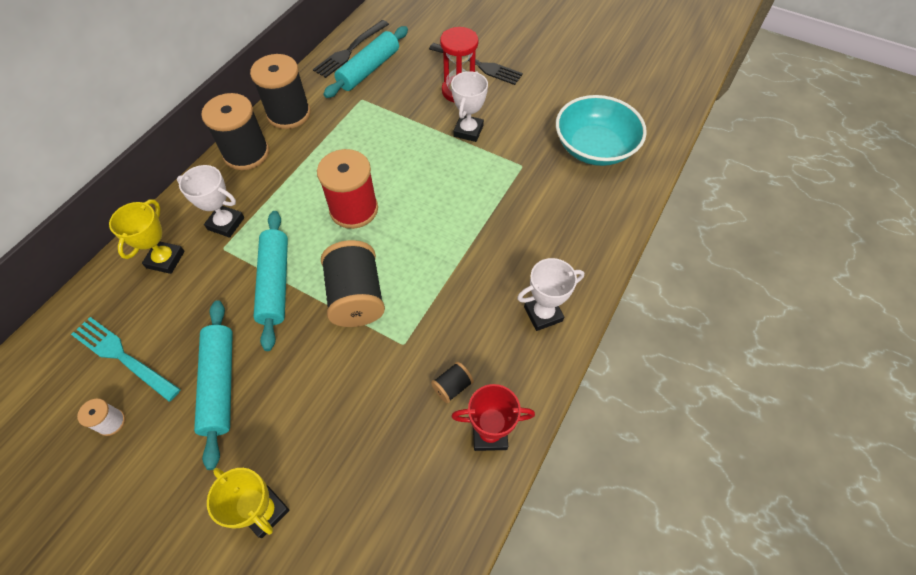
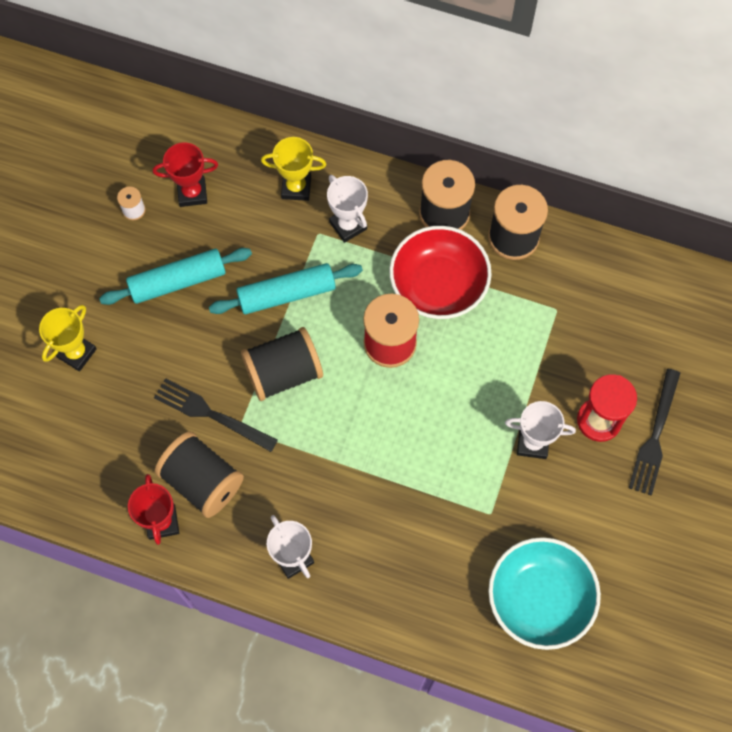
camera: 80 degrees right, 10 degrees up
(122, 356) = (192, 193): turquoise fork -> red trophy
(226, 223) = (348, 225): white trophy -> white trophy turned 45 degrees counterclockwise
(311, 167) = (438, 285): none -> red bowl
(350, 51) = (639, 274): black fork -> black fork (210, 414)
(369, 69) = (610, 305): turquoise rolling pin -> none
(452, 386) = (202, 481): black spool -> black spool, size x2.19

